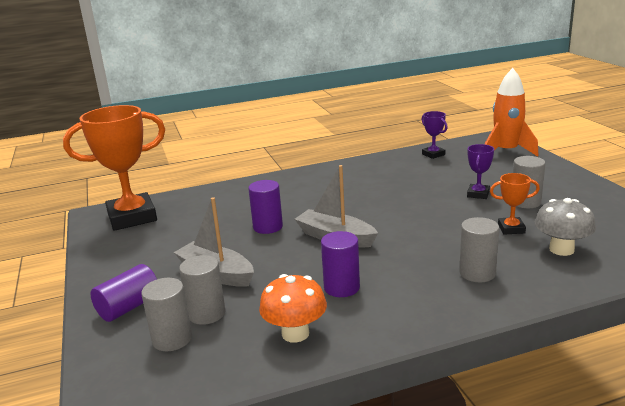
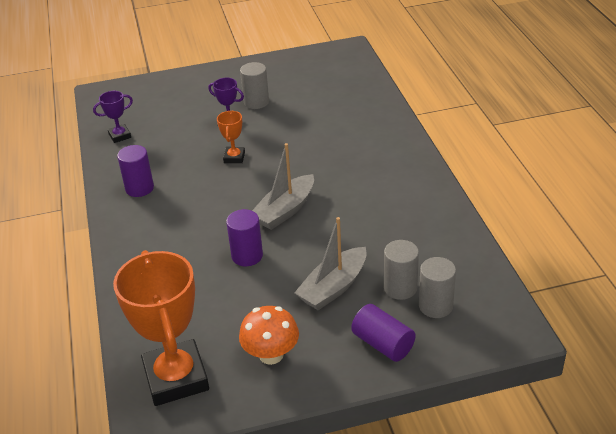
camera: 85 degrees left, 15 degrees up
(295, 333) = (433, 235): orange mushroom -> orange mushroom (271, 355)
(341, 287) = (372, 210): purple cylinder -> purple cylinder (139, 188)
(477, 273) = (364, 142): grey cylinder -> none
(506, 152) = (142, 93): orange rocket -> none
(511, 229) = (300, 117): orange trophy -> orange trophy (234, 157)
(561, 249) = (339, 101): grey mushroom -> none

